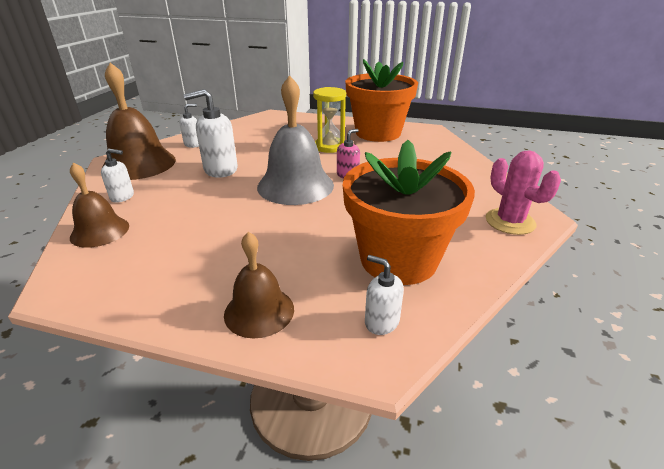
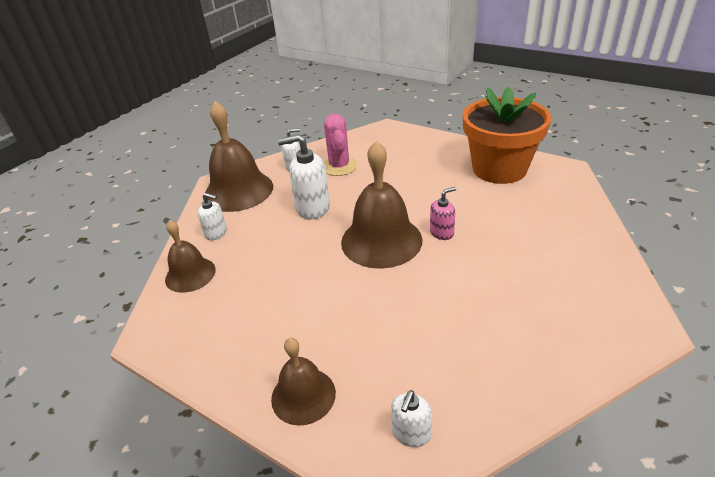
camera: 20 degrees right, 5 degrees up
(295, 185) = (381, 240): grey bell -> brown bell
(329, 147) = (435, 186): yellow hourglass -> none
(381, 321) = (411, 433): white soap dispenser -> white soap dispenser turned 120 degrees counterclockwise
(398, 259) = (455, 360): orange flower pot -> none
(510, 222) = (605, 330): pink cactus -> pink cactus (339, 166)

